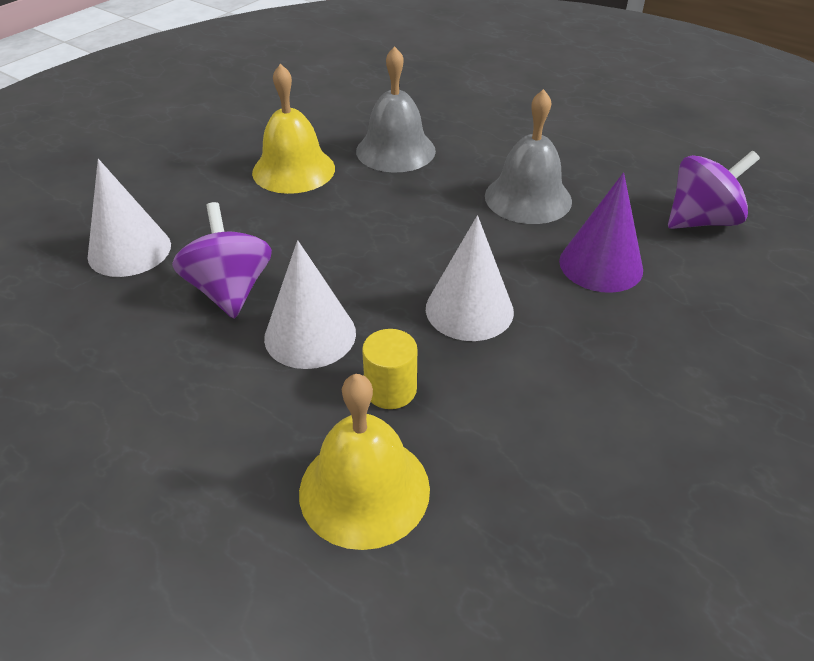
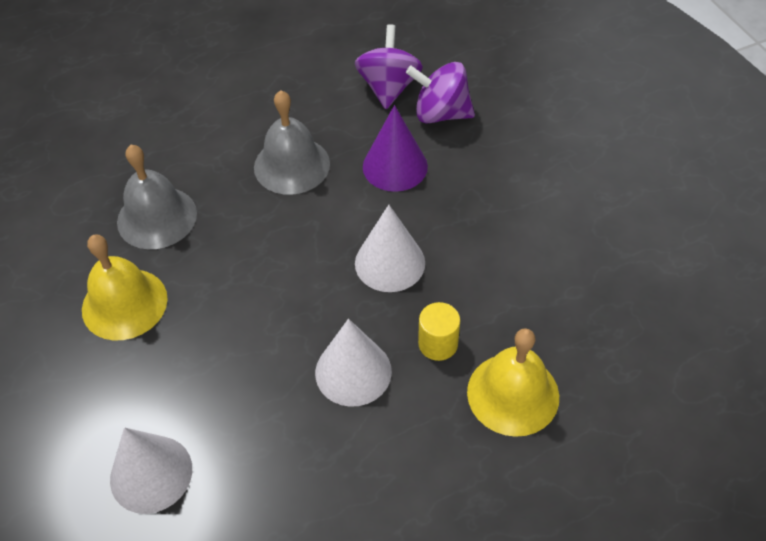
camera: 60 degrees left, 10 degrees up
(230, 290) = (264, 409): purple spinning top -> purple spinning top (440, 113)

